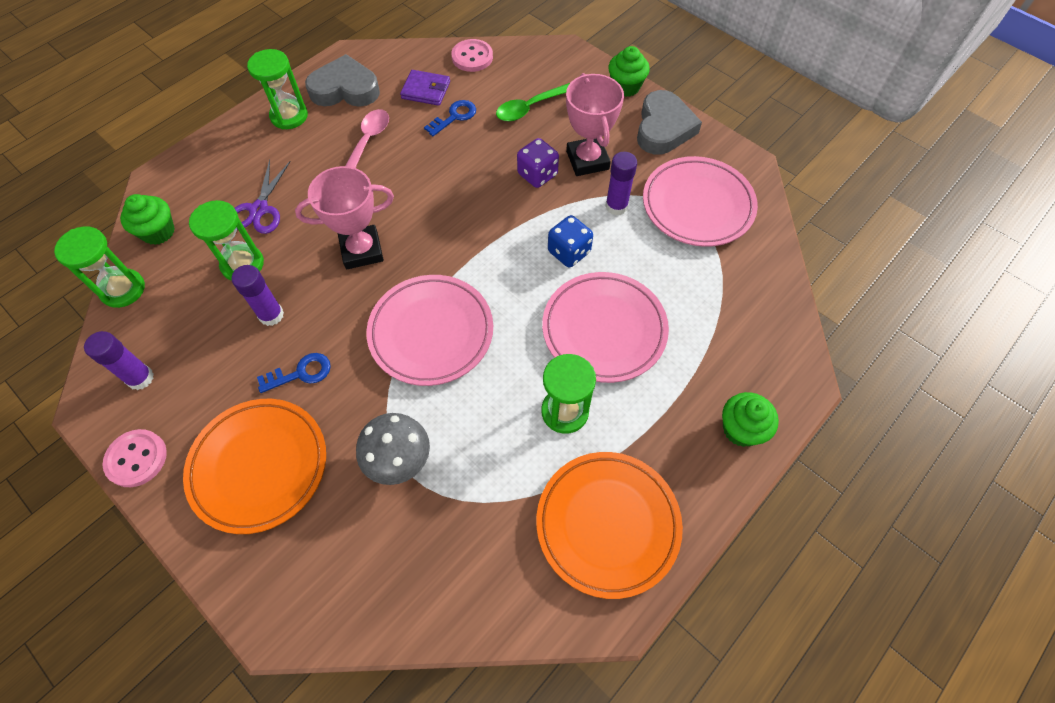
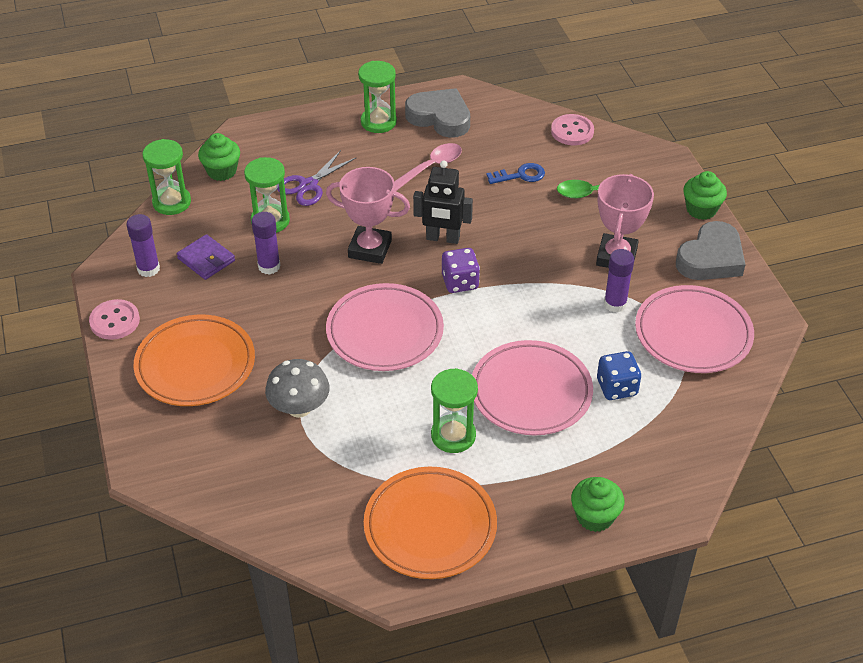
camera: 30 degrees right, 15 degrees down
(300, 373) = (265, 316): blue key -> none
(424, 209) = (443, 238): none -> black robot
(426, 90) = (510, 144): purple wallet -> purple wallet (206, 259)
(537, 174) = (561, 250): purple dice -> purple dice (460, 282)
(569, 252) = (544, 322): blue dice -> blue dice (617, 387)

